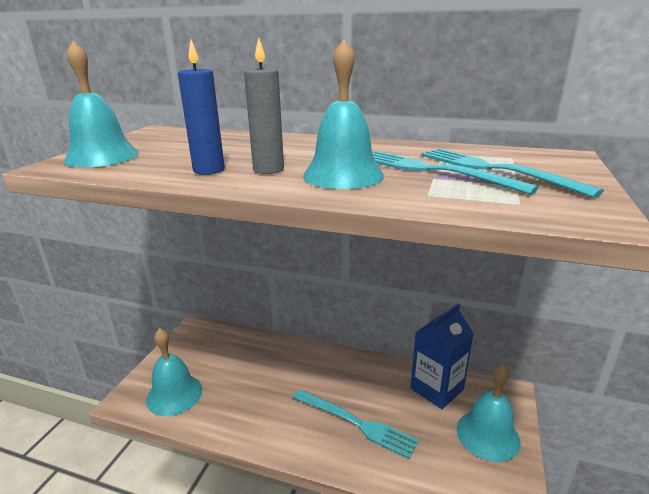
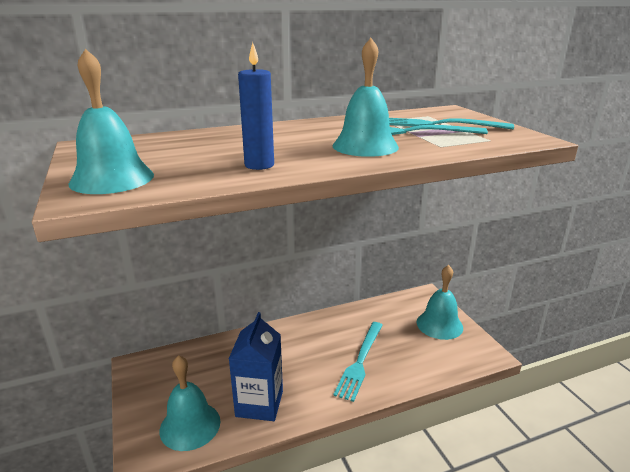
camera: 40 degrees left, 0 degrees up
(268, 169) = (304, 154): grey candle -> none
(356, 423) = (360, 361): turquoise fork -> turquoise fork turned 120 degrees clockwise
(436, 389) = (386, 313): blue carton -> blue carton (259, 404)

